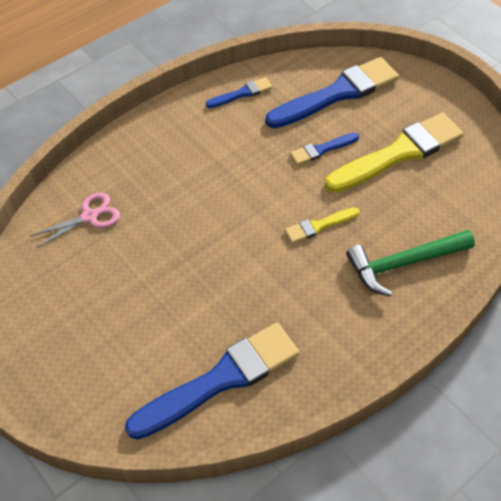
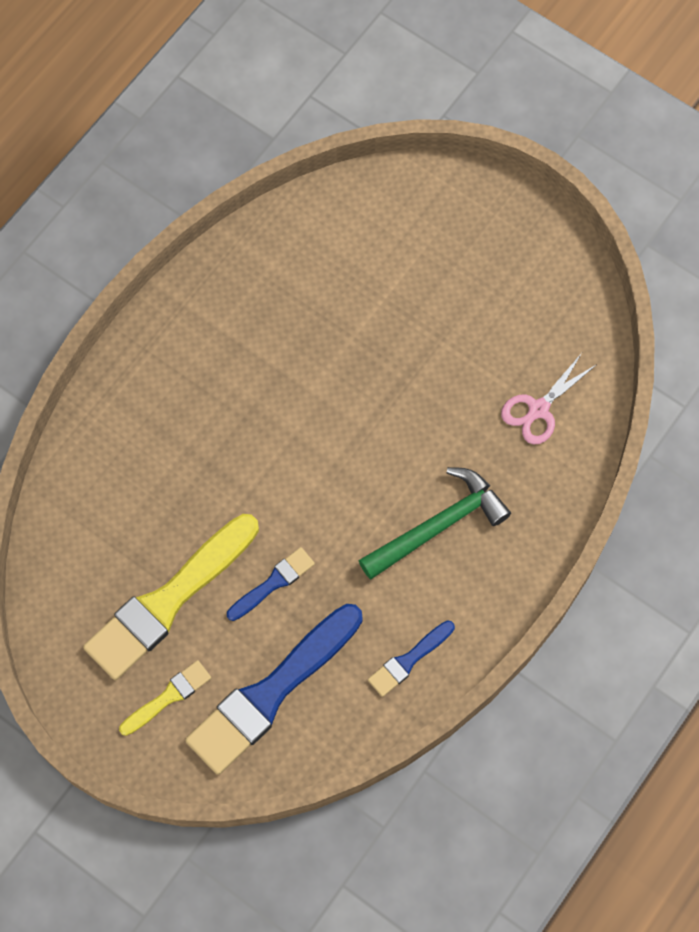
camera: 165 degrees right, 15 degrees up
(221, 379) = (319, 250): blue brush -> none
(319, 226) = (253, 461): yellow brush -> yellow brush (168, 697)
(404, 263) = (142, 432): green hammer -> green hammer (438, 525)

